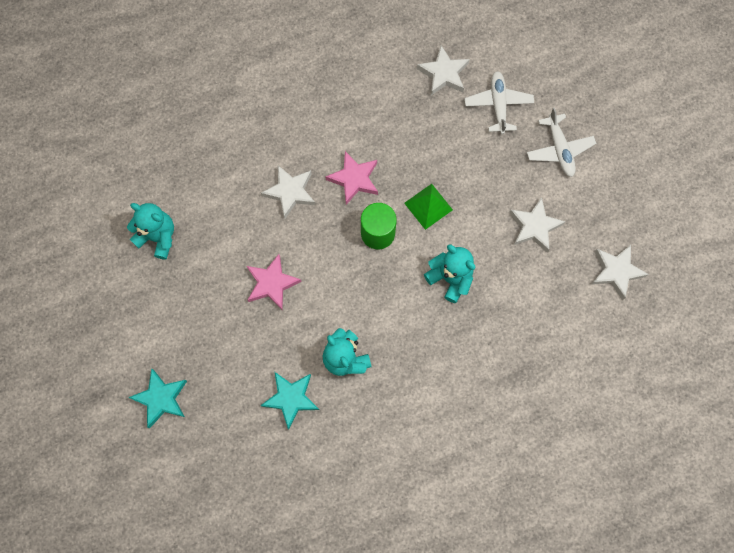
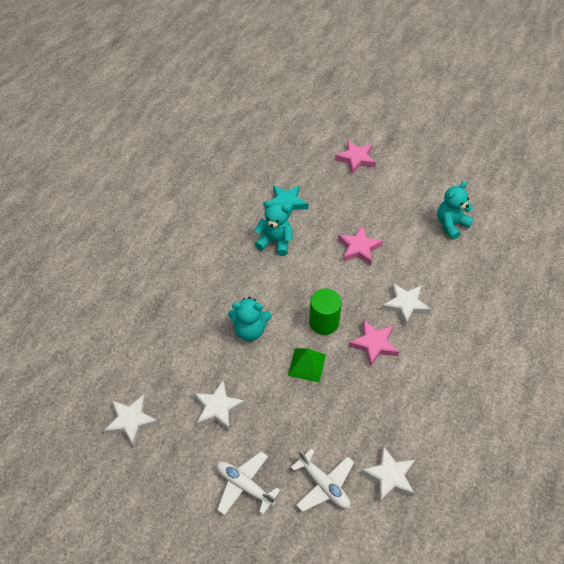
camera: 140 degrees right, 20 degrees down
(158, 237) = (451, 224): turquoise teddy bear -> turquoise teddy bear turned 150 degrees clockwise
(161, 398) = (356, 159): turquoise star -> pink star

